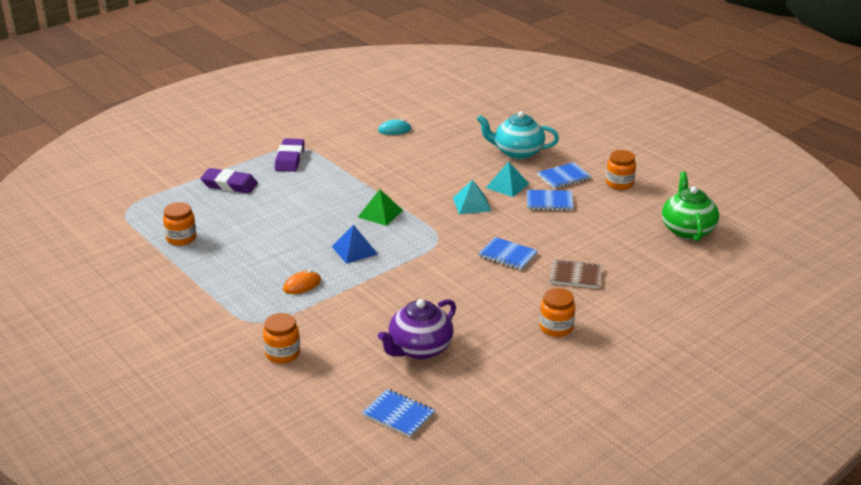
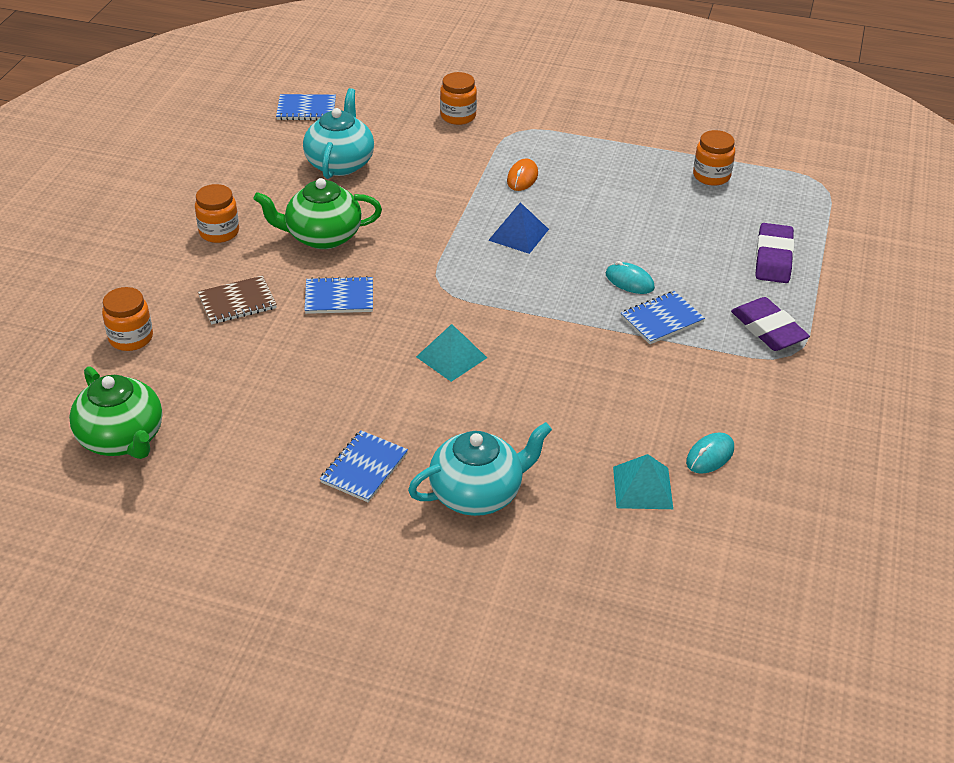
camera: 145 degrees right, 10 degrees up
(229, 185) = (773, 258): purple eraser -> purple eraser turned 60 degrees counterclockwise
(326, 203) = (629, 281): none -> turquoise mouse
(380, 213) = (548, 293): green pyramid -> none
(419, 349) = (340, 163): purple teapot -> turquoise teapot
(484, 297) = (322, 236): none -> green teapot
(507, 185) = (433, 412): turquoise pyramid -> turquoise pyramid (642, 487)
(549, 202) = (350, 407): blue notebook -> blue notebook (661, 319)
(619, 183) = (270, 493): orange jar -> orange jar (131, 338)

